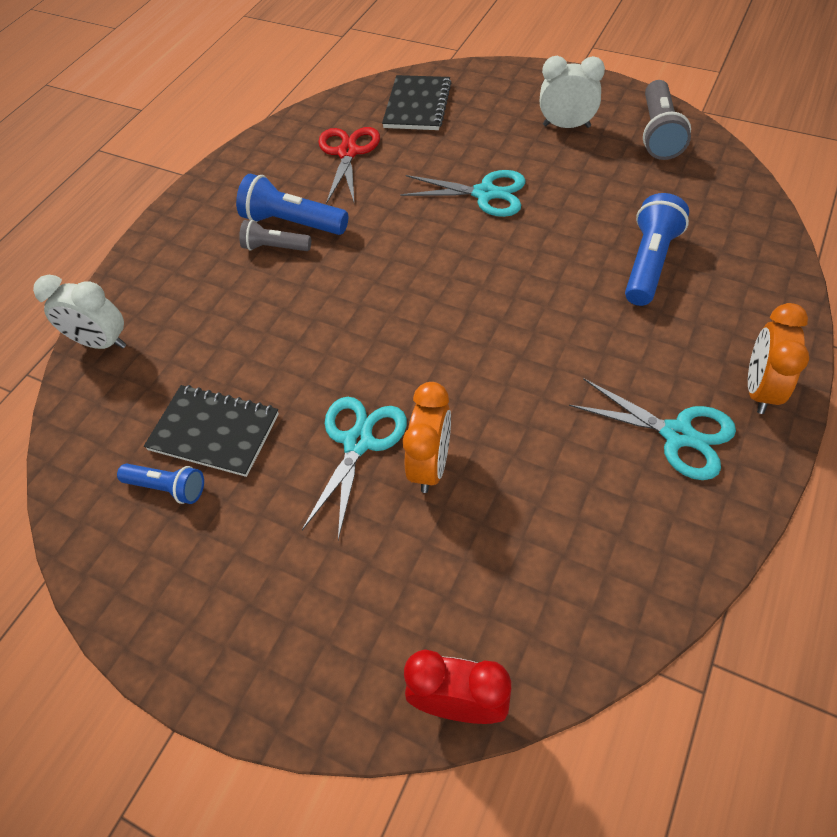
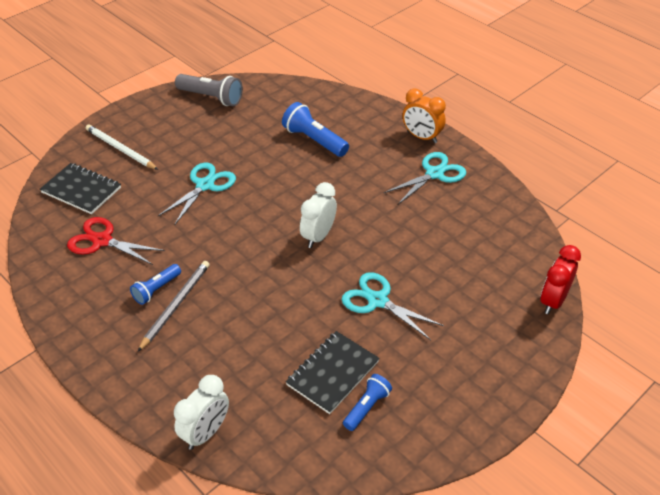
camera: 75 degrees left, 10 degrees down
(275, 247) = (176, 305): grey flashlight -> grey pencil
(292, 223) = (156, 289): blue flashlight -> blue flashlight, size x0.62
(430, 465) = (409, 273): orange clock -> none
(503, 103) = (120, 149): none -> white pencil
(566, 126) = (170, 130): white clock -> white clock (318, 236)

